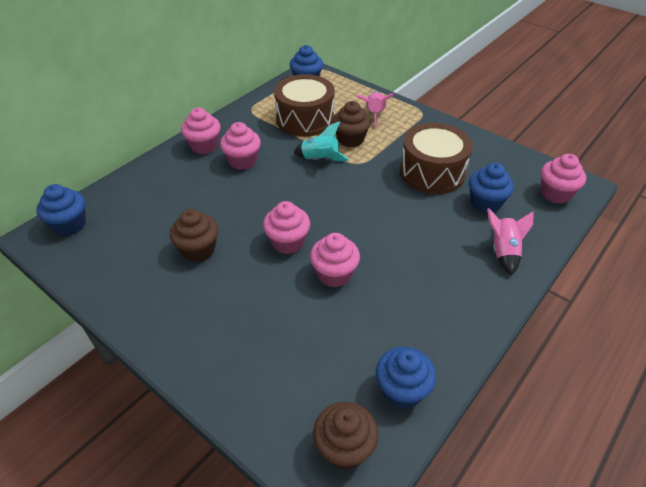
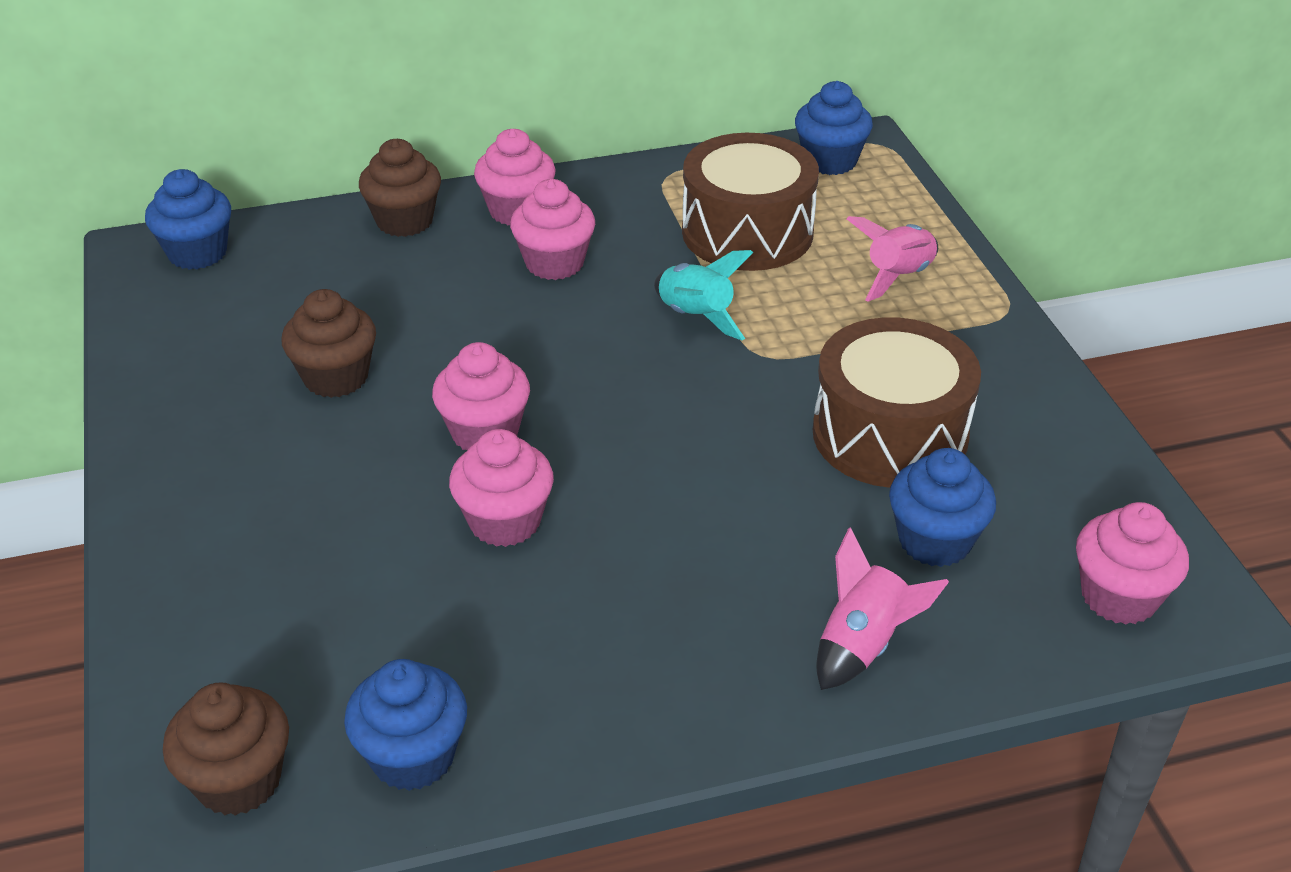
camera: 35 degrees right, 5 degrees down
(350, 139) = (794, 304): brown cupcake -> brown cupcake (404, 221)

